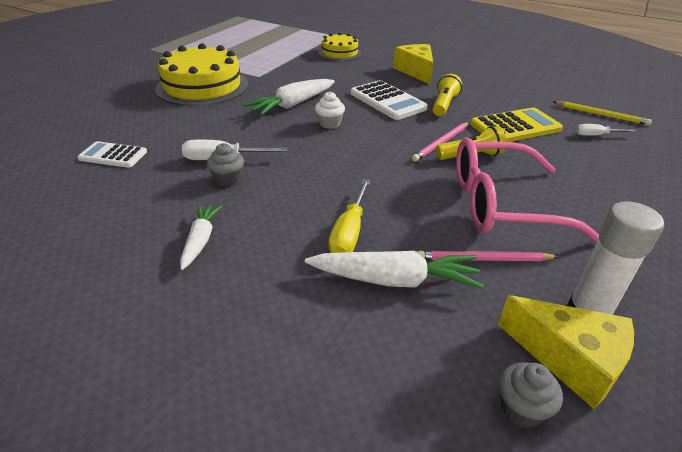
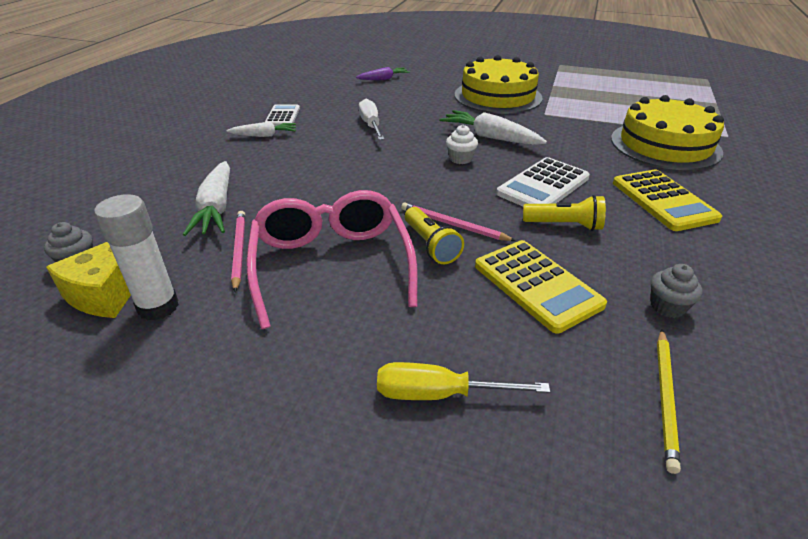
camera: 80 degrees right, 0 degrees up
(83, 137) = (384, 79): none -> purple carrot
(113, 155) = (362, 92): white calculator -> white calculator (282, 116)
(228, 179) = (341, 131): grey cupcake -> grey cupcake (667, 307)
(339, 53) = (665, 145): yellow cake -> yellow cake, size x1.78
(349, 232) = (276, 185): yellow screwdriver -> yellow screwdriver (439, 394)
(416, 71) = (663, 200): yellow cheese -> yellow calculator
(596, 135) = (564, 376): white screwdriver -> none

